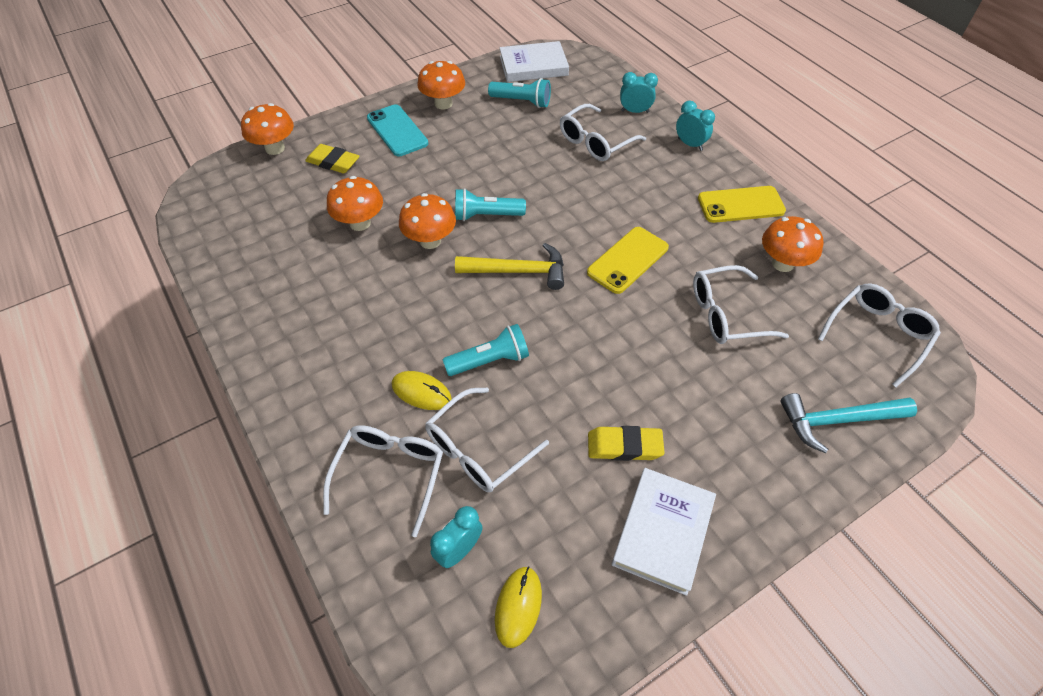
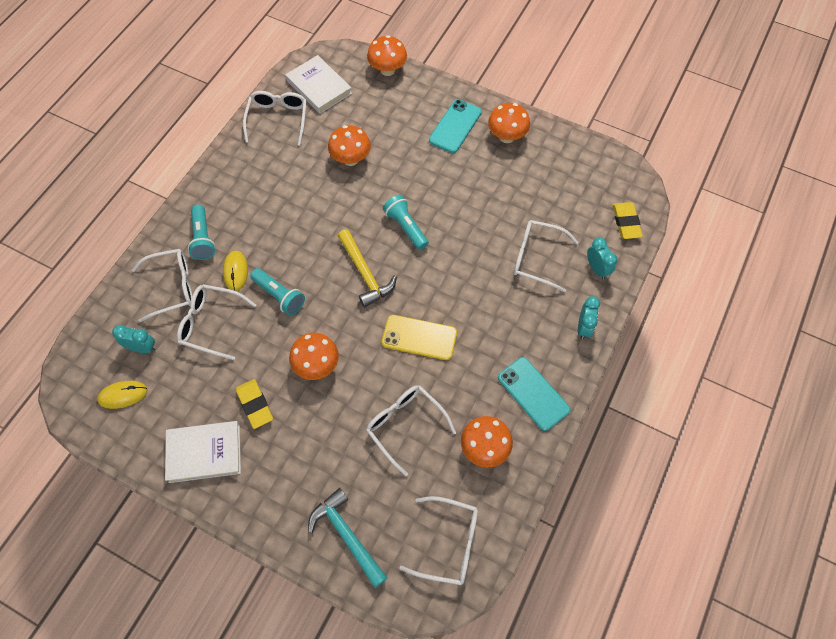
camera: 60 degrees right, 10 degrees up
(240, 263) = (278, 119): none -> white glasses
(333, 162) = (397, 110): yellow eraser -> yellow eraser (626, 222)
(430, 241) = (360, 207): orange mushroom -> orange mushroom (317, 365)
(522, 101) = (548, 185): turquoise flashlight -> turquoise flashlight (203, 238)
(533, 66) = (601, 170): white book -> white book (319, 87)
(740, 205) = (533, 393): yellow phone -> turquoise phone

